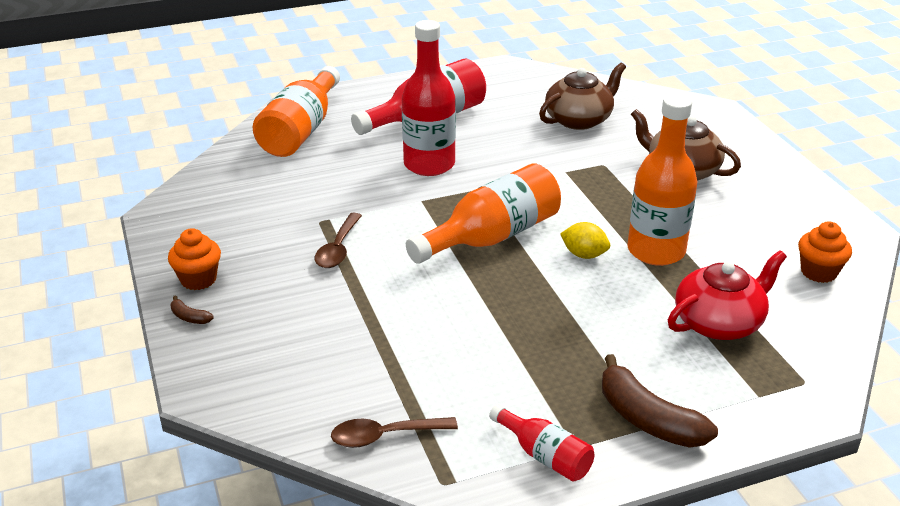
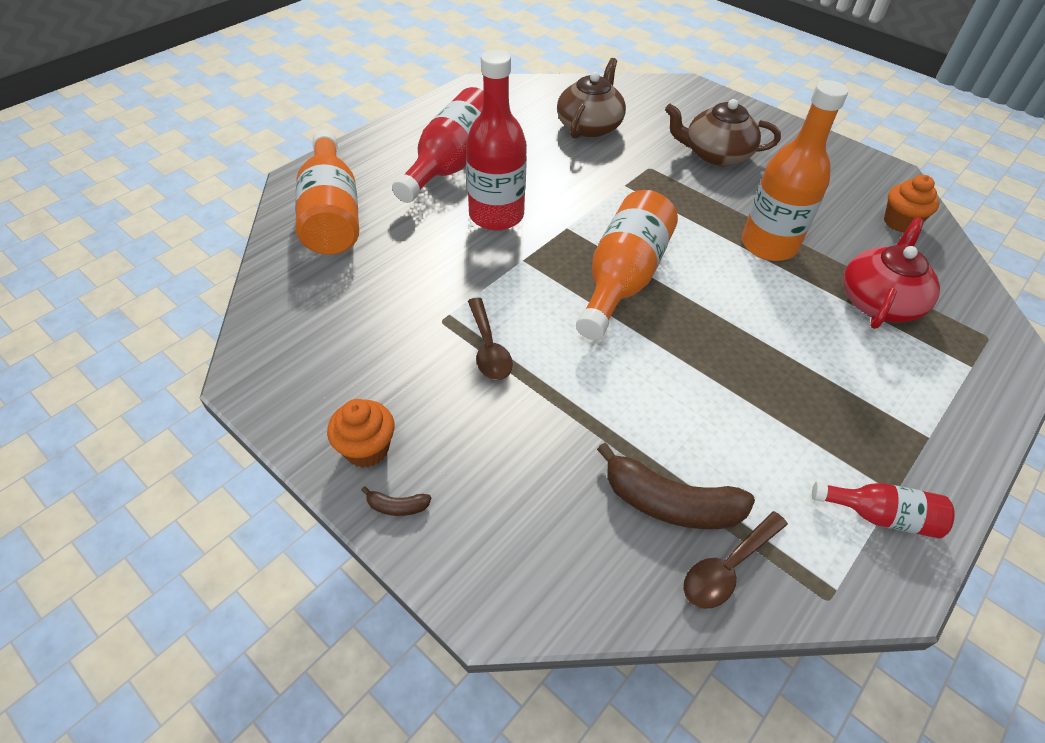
camera: 30 degrees left, 15 degrees up
(584, 255) = (716, 270): yellow lemon -> none
(648, 419) = (920, 430): brown banana -> brown banana (670, 503)

